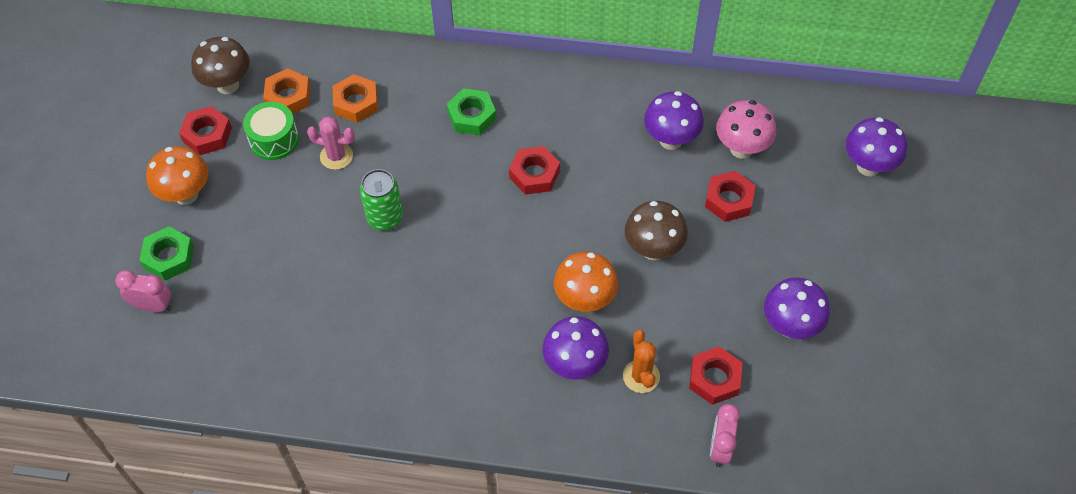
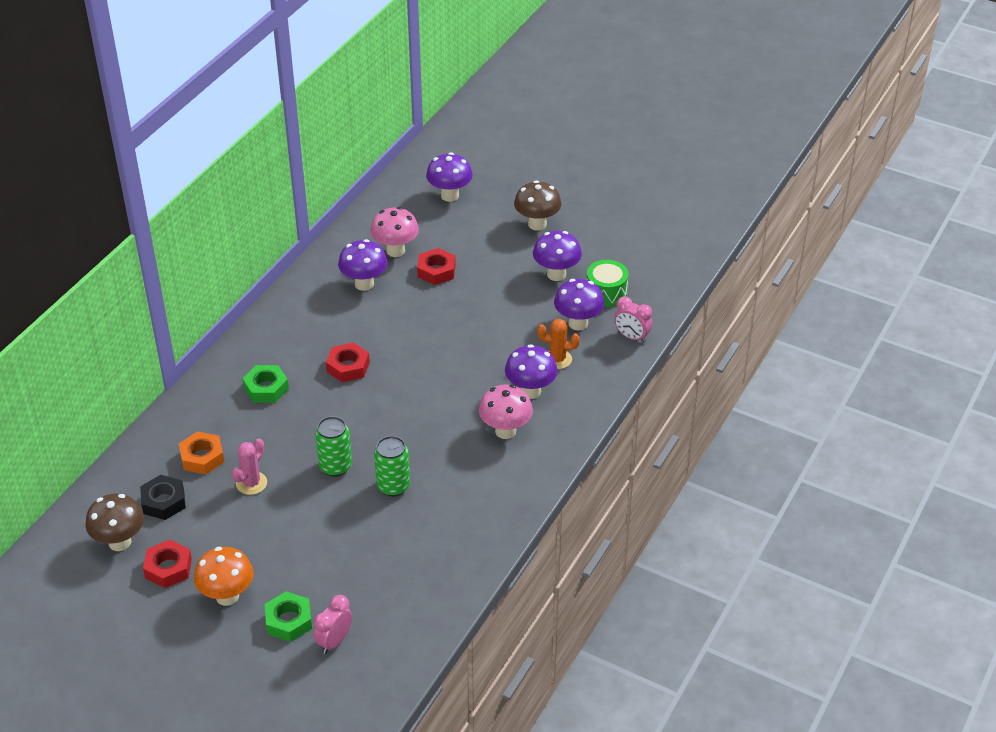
camera: 70 degrees left, 15 degrees down
(274, 139) = (205, 522): green drum -> green drum (606, 292)
(288, 97) = (163, 502): orange nut -> black nut
(376, 281) = (393, 486): none -> green can
(500, 360) = (505, 431): none -> pink mushroom
(585, 300) = (478, 370): orange mushroom -> none
(653, 249) = (455, 322): brown mushroom -> brown mushroom (537, 224)
(714, 379) = (578, 323): red nut -> purple mushroom

